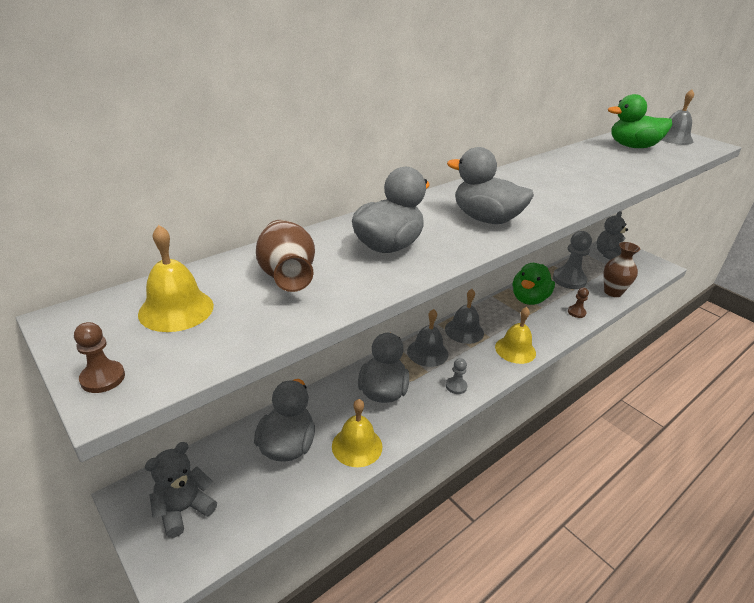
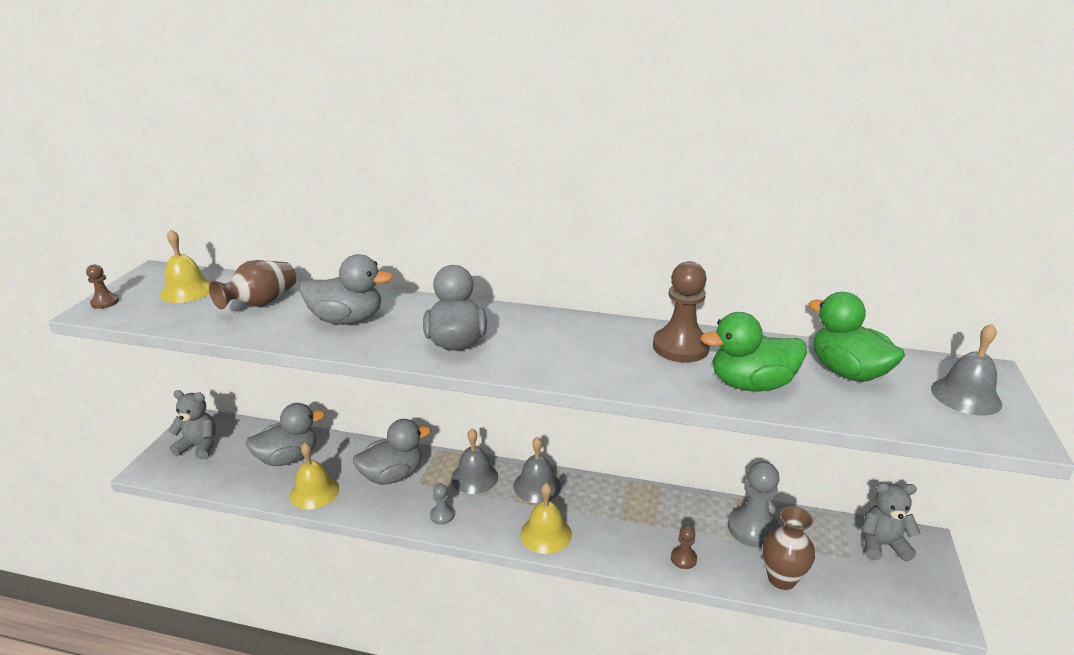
camera: 55 degrees right, 5 degrees down
(529, 299) = (659, 509): green duck -> green duck (751, 384)
(568, 166) = (680, 347): none -> brown pawn

